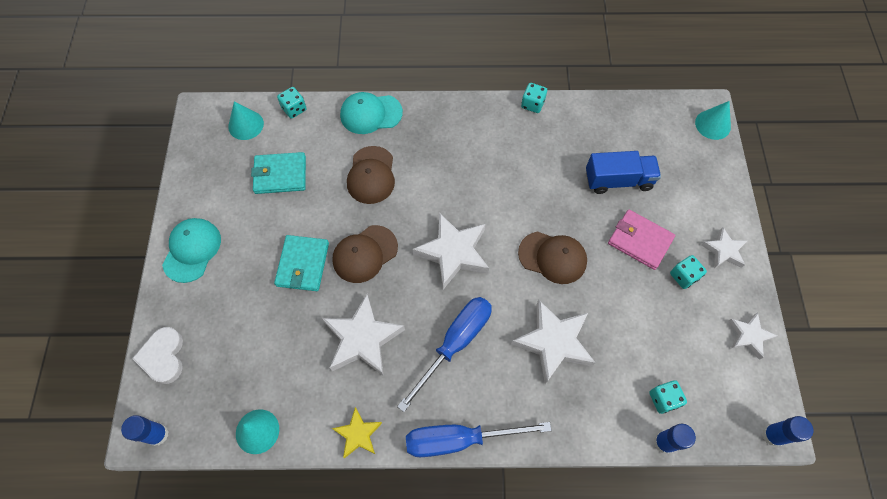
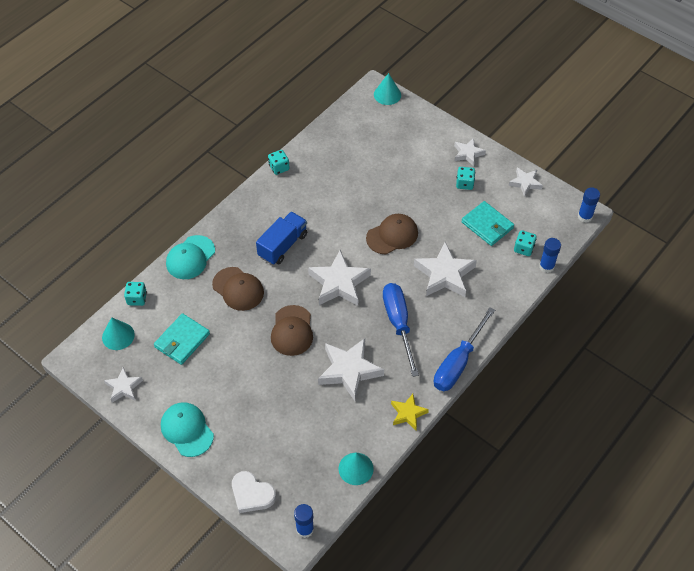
camera: 50 degrees left, 10 degrees down
(198, 169) = (124, 387): none -> white star
(303, 264) = (264, 370): turquoise wallet -> turquoise wallet (487, 225)
(618, 180) = (376, 166): blue truck -> blue truck (283, 245)
(640, 241) = (424, 186): pink wallet -> none

